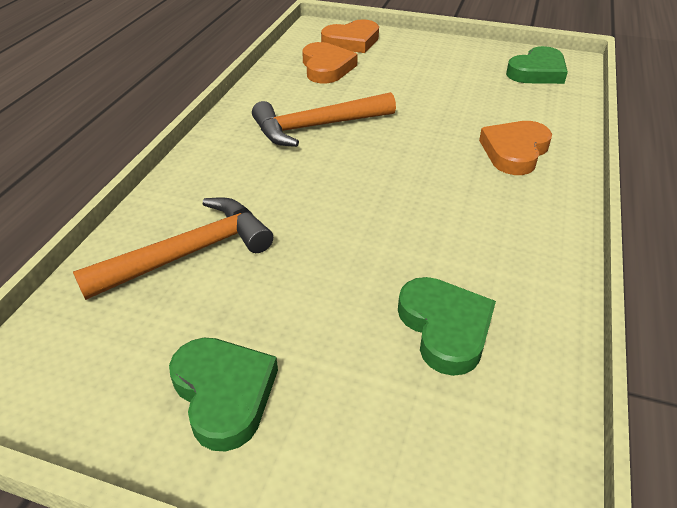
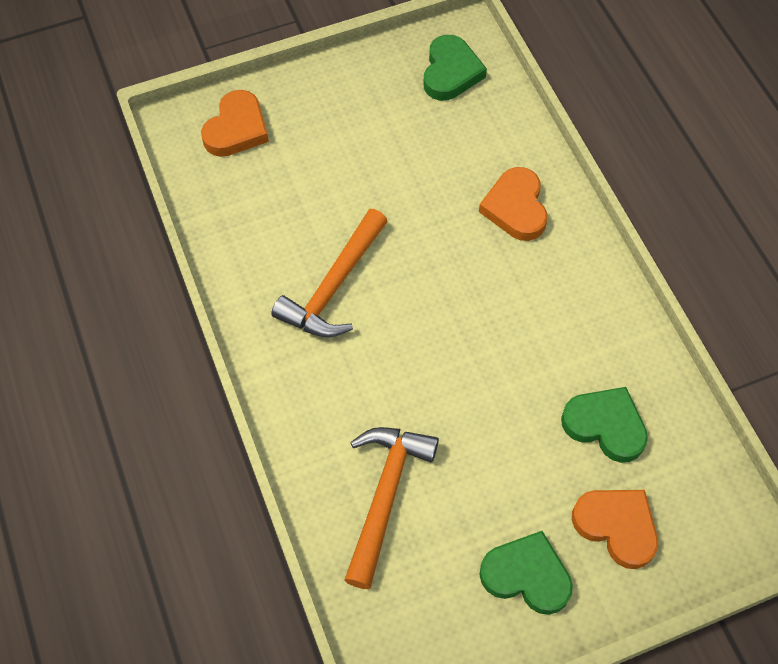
camera: 40 degrees left, 20 degrees up
(326, 68) = (255, 192): orange heart -> orange heart (616, 526)

